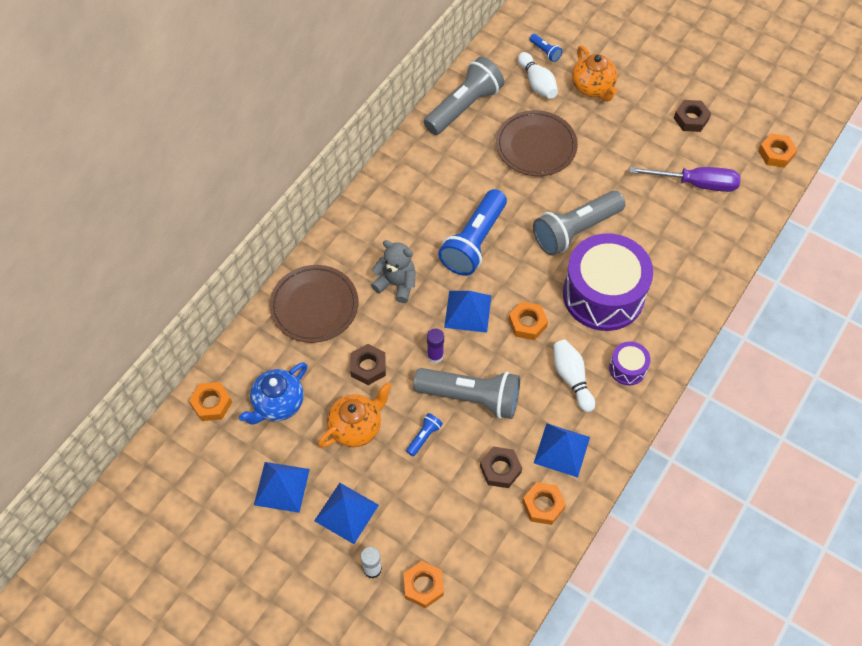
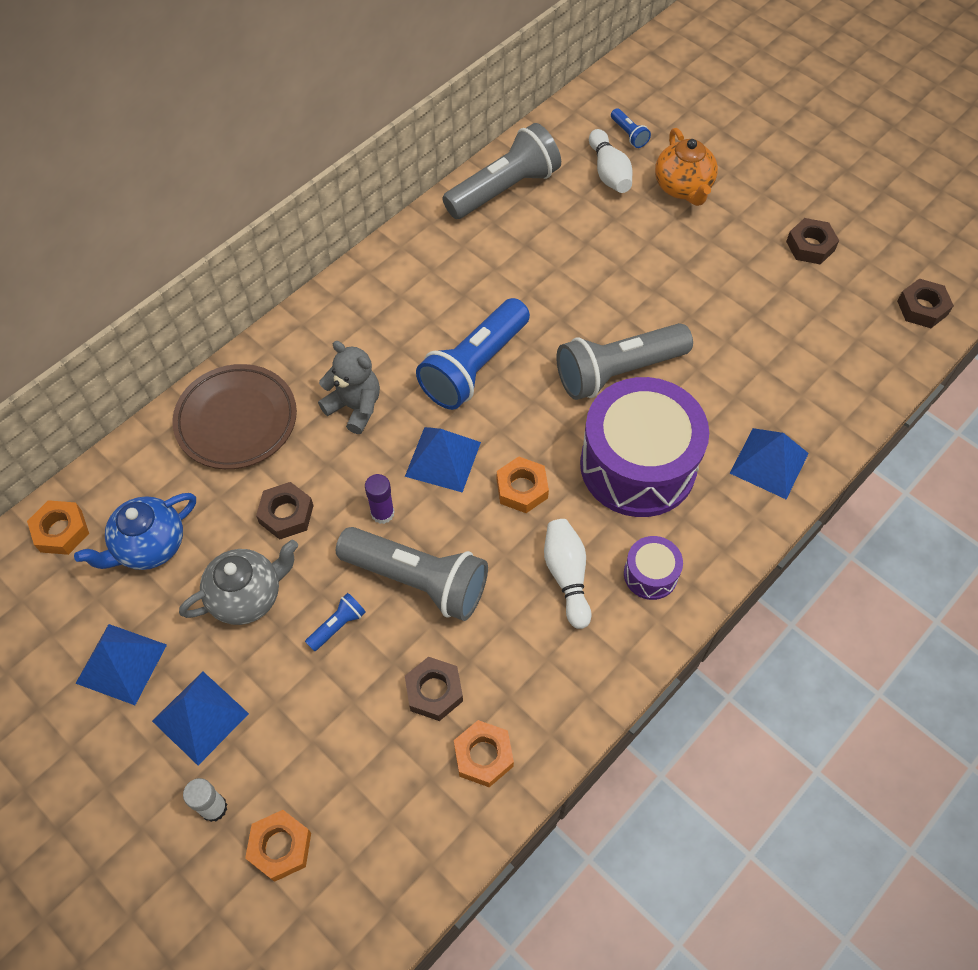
camera: 10 degrees right, 0 degrees up
(356, 427) = (247, 596): orange teapot -> grey teapot
(536, 146) = (588, 253): brown plate -> none
(562, 450) = (529, 677): blue pyramid -> blue pyramid (769, 463)
(695, 183) = (800, 332): purple screwdriver -> none
(776, 154) = (922, 308): orange nut -> brown nut

